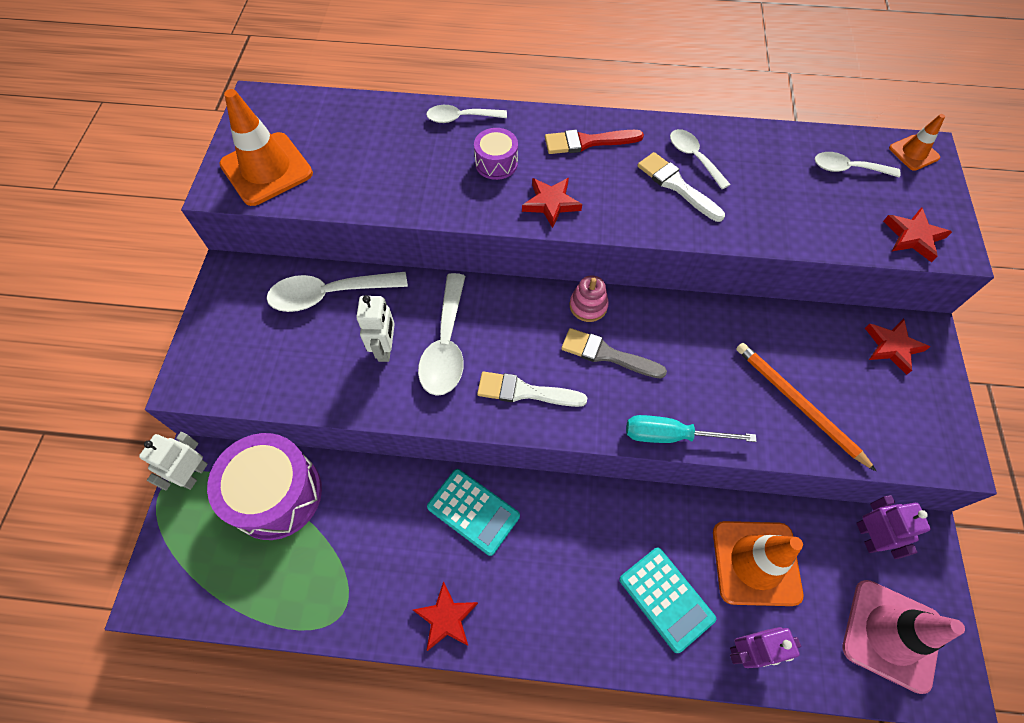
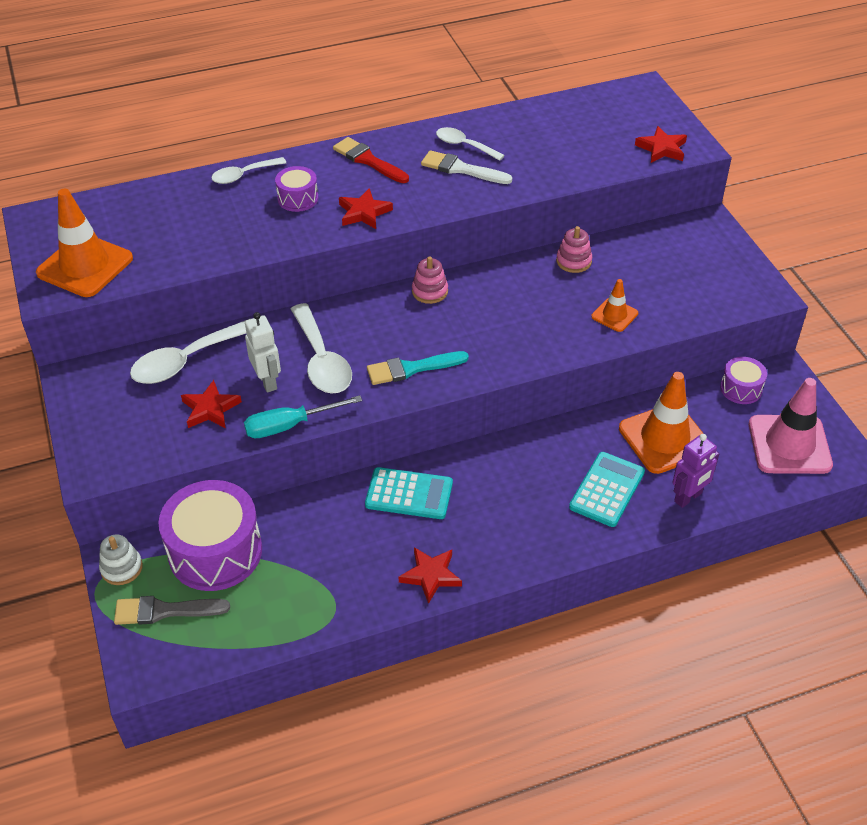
camera: 25 degrees left, 15 degrees down
(194, 474) = (121, 568): white robot -> white stacking toy
(525, 391) = (411, 368): white brush -> turquoise brush
(587, 142) = (368, 160): red brush -> red brush turned 75 degrees clockwise
(607, 354) = (466, 320): grey brush -> grey brush (165, 611)
(666, 599) = (607, 490): turquoise calculator -> turquoise calculator turned 90 degrees counterclockwise
(671, 435) = (550, 355): turquoise screwdriver -> turquoise screwdriver (290, 426)
(752, 326) = (573, 261): none -> pink stacking toy
(798, 404) = (637, 301): orange pencil -> none
(848, 169) = (590, 118): white spoon -> none
(868, 536) = (741, 389): purple robot -> purple drum
(892, 347) = (688, 239): red star -> red star (210, 409)
(913, 153) = (634, 92): orange traffic cone -> orange traffic cone (614, 315)

